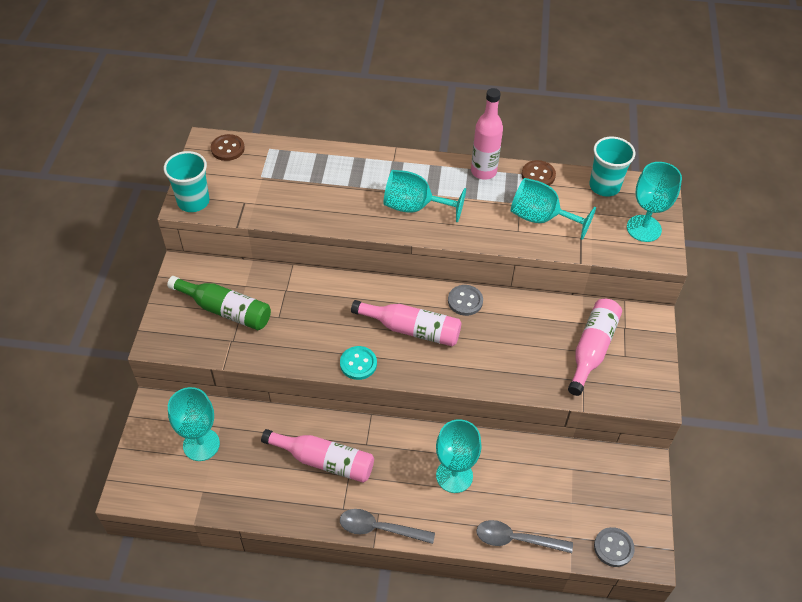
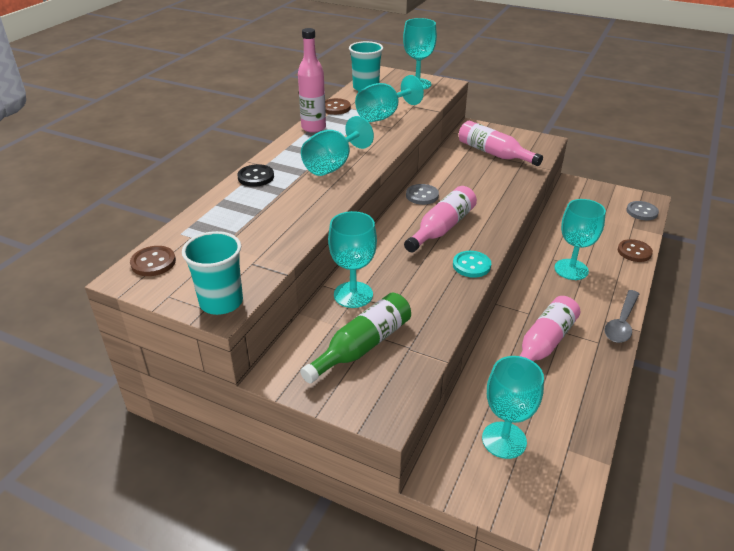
camera: 70 degrees left, 15 degrees down
(286, 288) = (353, 295): none -> turquoise goblet
(370, 162) = (256, 177): none -> black button
(516, 539) = (634, 252): grey spoon -> brown button

